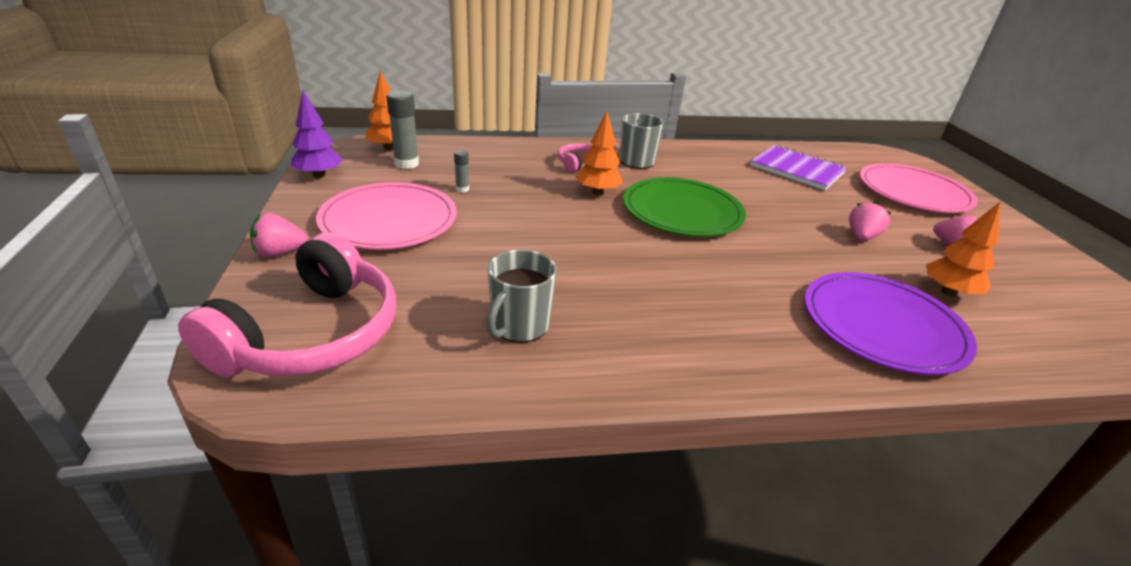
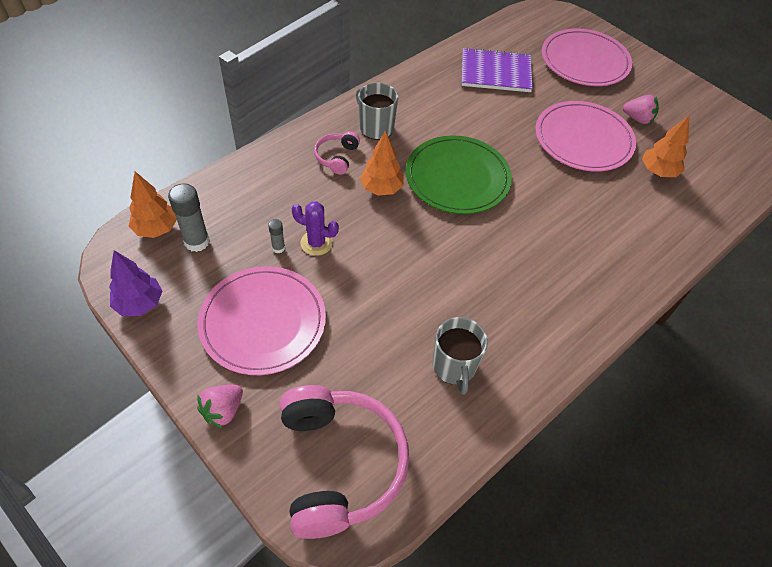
camera: 35 degrees left, 20 degrees up
(497, 198) = (316, 243): none -> purple cactus
(861, 237) = (583, 139): pink strawberry -> pink plate
(882, 326) = (642, 229): purple plate -> none

